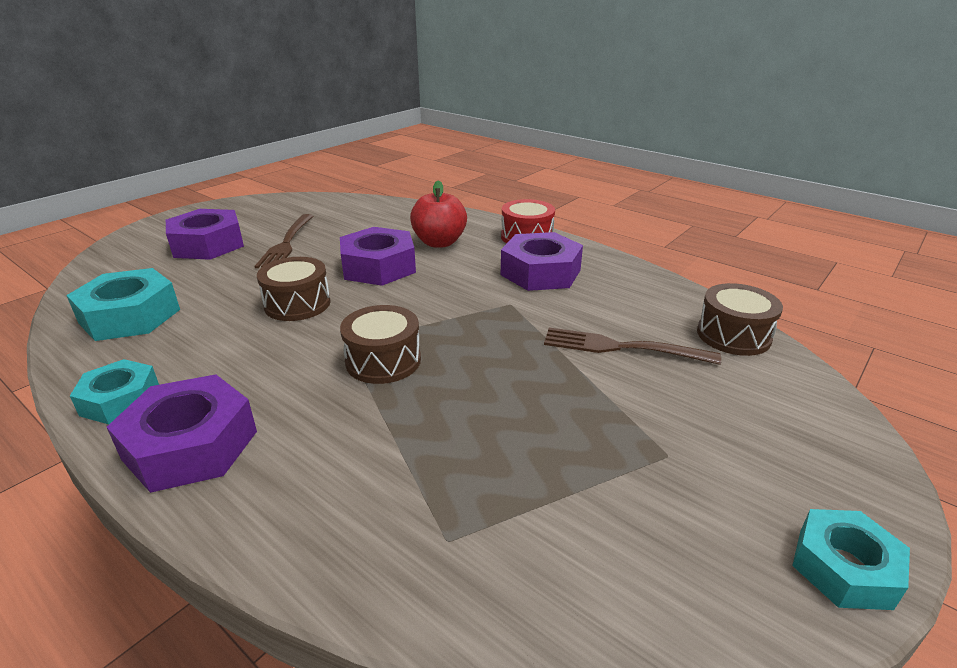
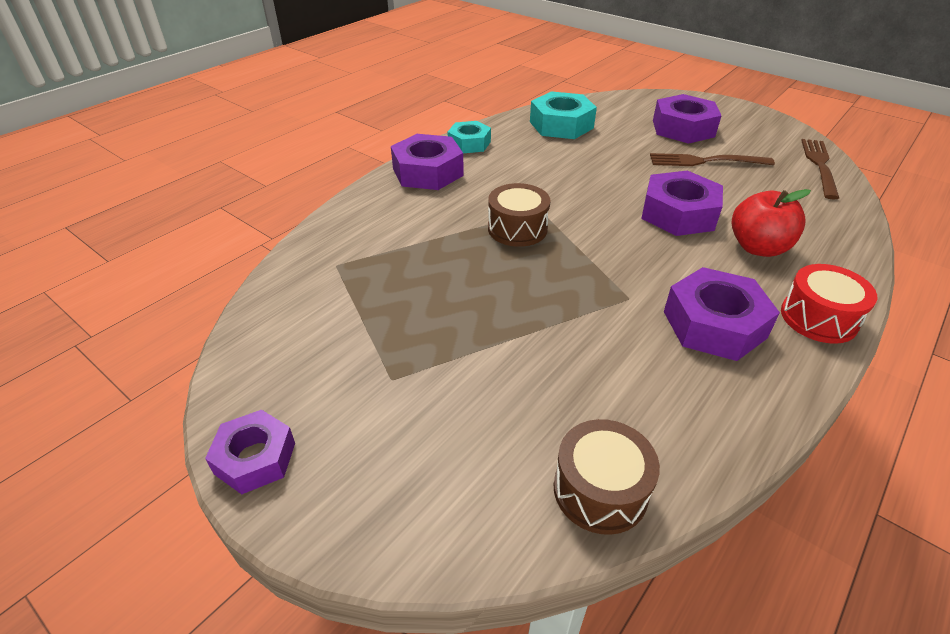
camera: 90 degrees right, 10 degrees up
(297, 304) = (594, 182): brown drum -> none
(622, 347) = (555, 374): brown fork -> brown fork (819, 165)
(844, 568) = (255, 458): turquoise nut -> purple nut

